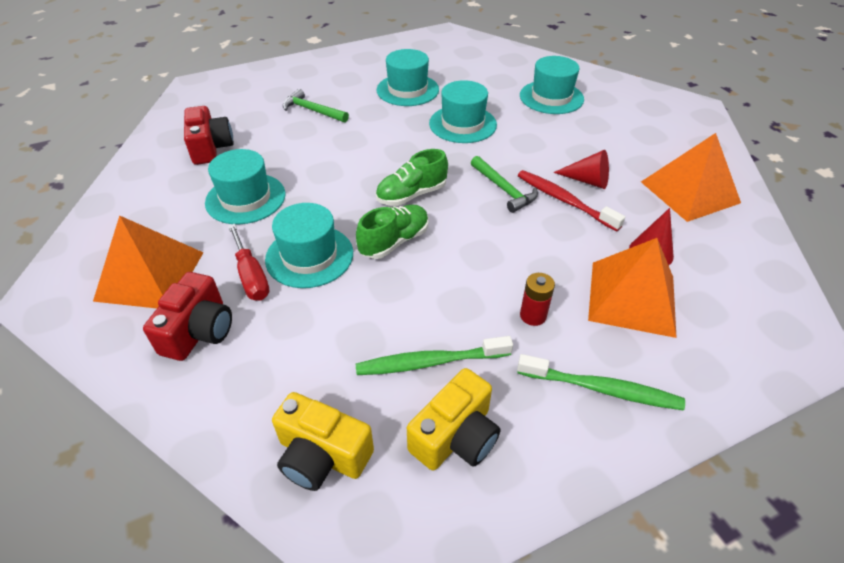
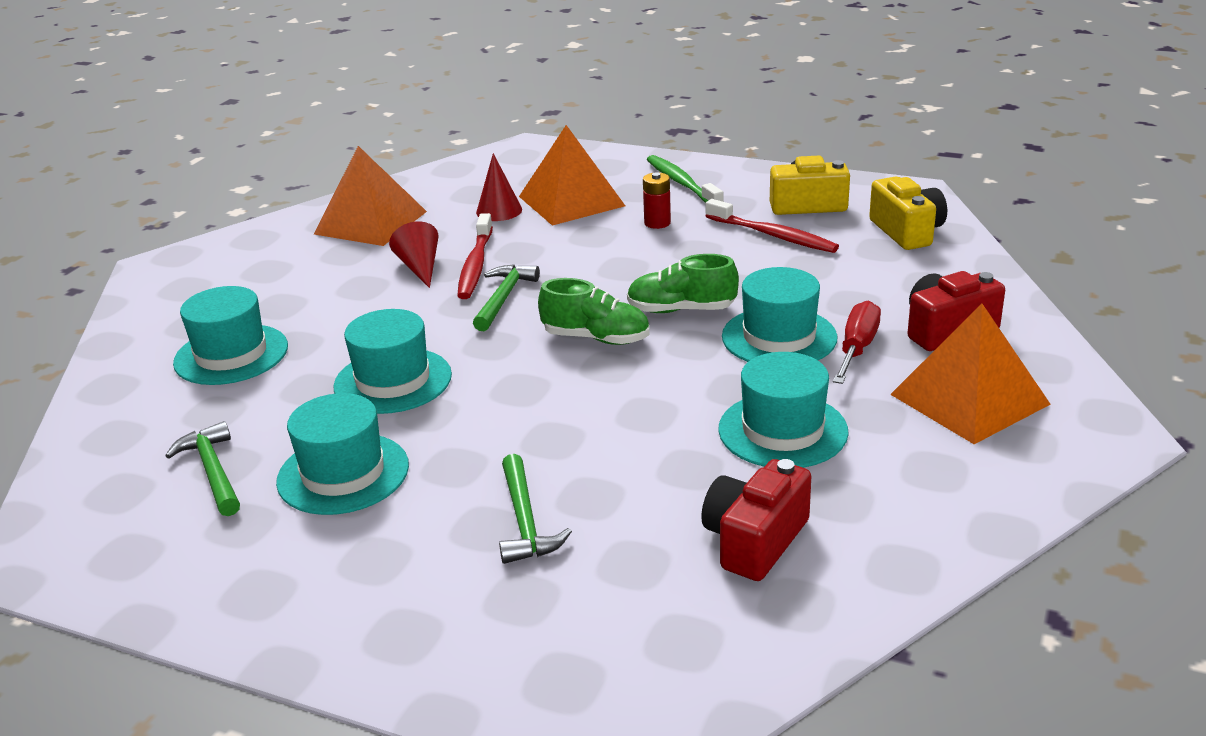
camera: 130 degrees left, 15 degrees down
(430, 362) = (773, 235): green toothbrush -> red toothbrush
(453, 69) = (213, 471): none -> green hammer

